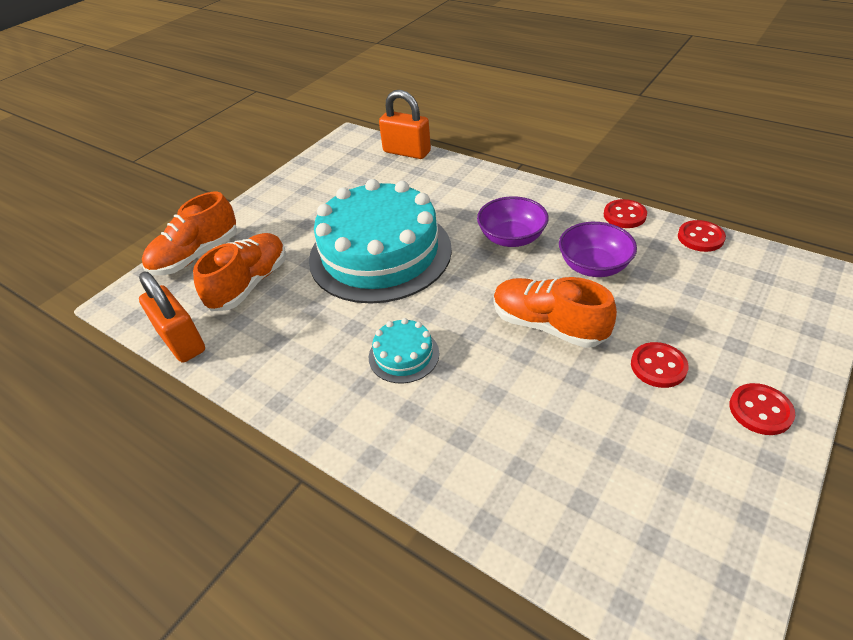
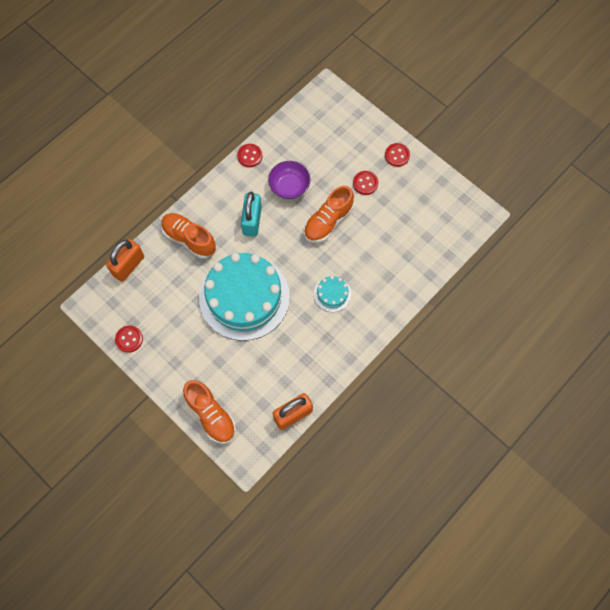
camera: 85 degrees left, 25 degrees up
(250, 284) = (251, 377): orange shoe -> orange shoe (189, 239)
(511, 238) = (252, 221): purple bowl -> turquoise padlock
(700, 237) = (281, 128): red button -> red button (129, 339)

